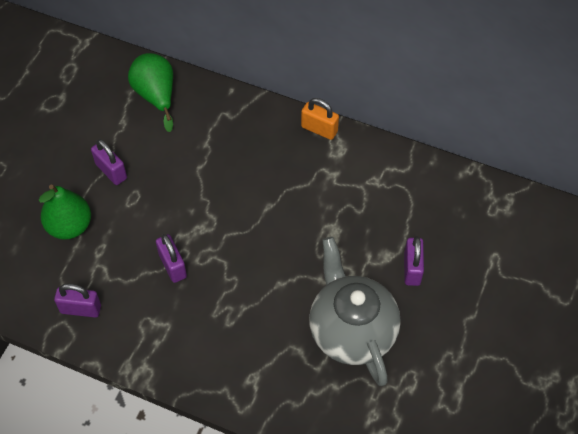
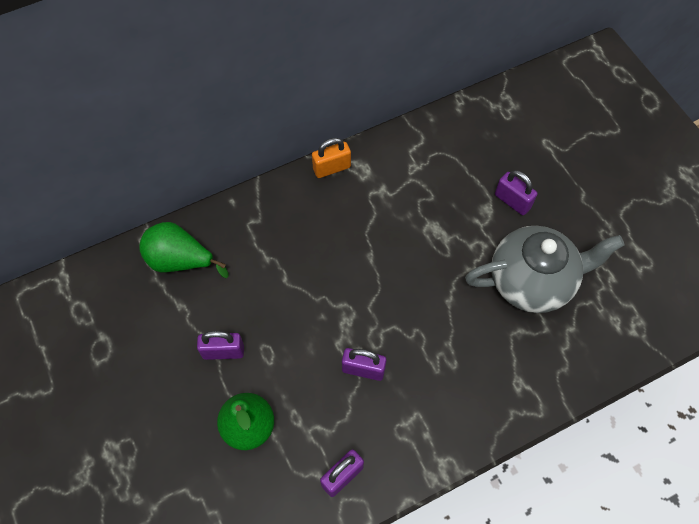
camera: 50 degrees left, 5 degrees up
(351, 330) = (532, 281): grey teapot -> grey teapot turned 150 degrees clockwise

